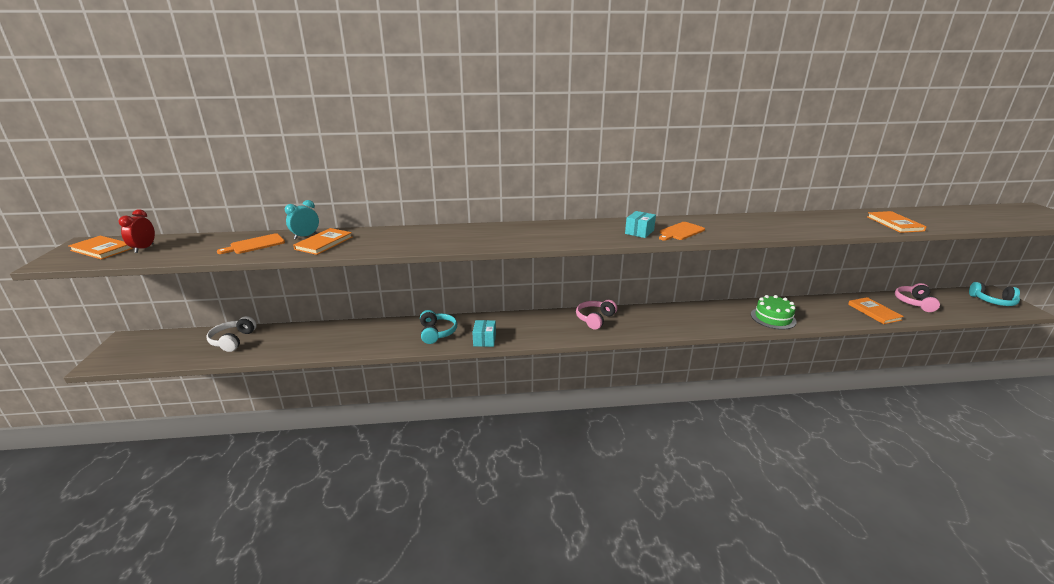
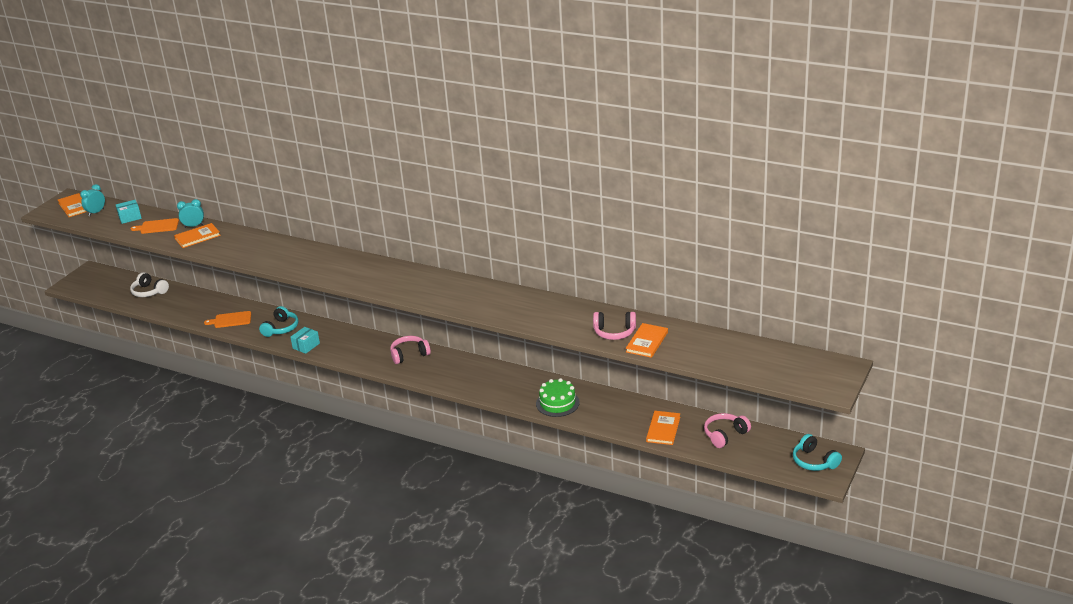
camera: 35 degrees right, 5 degrees up
(144, 248) = (96, 212): red clock -> turquoise clock
(233, 340) = (149, 292): white headphones -> white headphones turned 90 degrees counterclockwise
(639, 232) = (417, 288): turquoise box -> turquoise box (130, 217)
(680, 232) = (449, 297): orange cutting board -> orange cutting board (231, 320)
(858, 223) = (614, 332): none -> pink headphones

